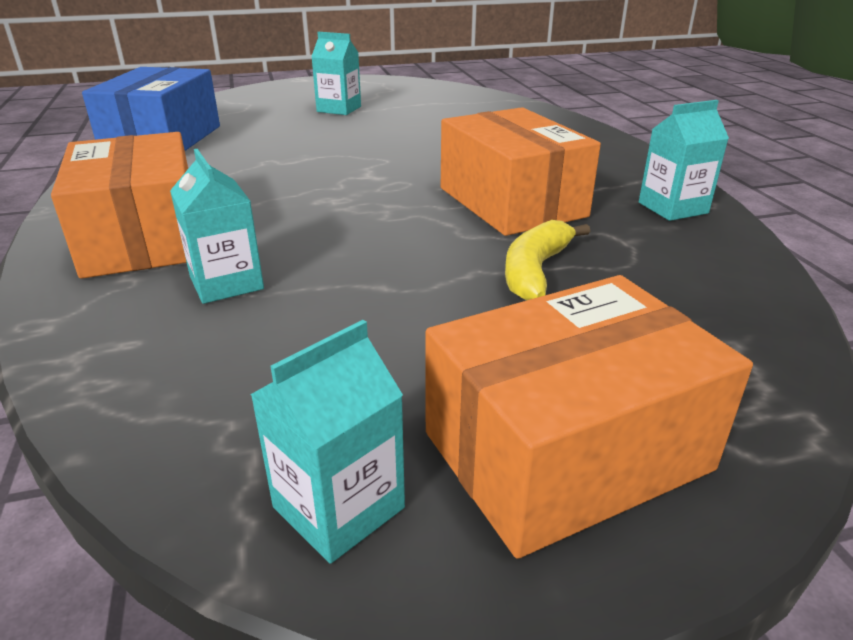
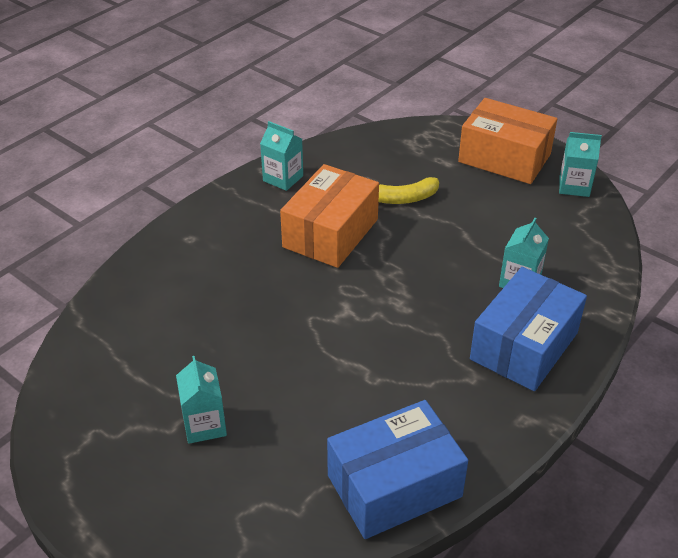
camera: 125 degrees left, 10 degrees up
(143, 237) = (524, 346): orange box -> blue box

